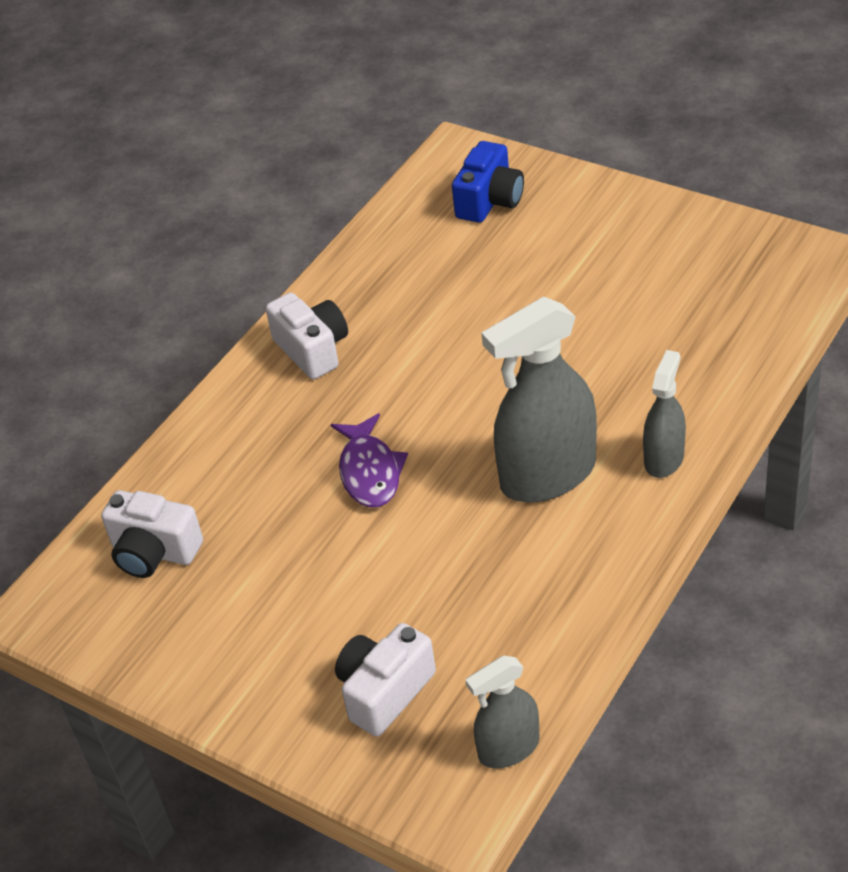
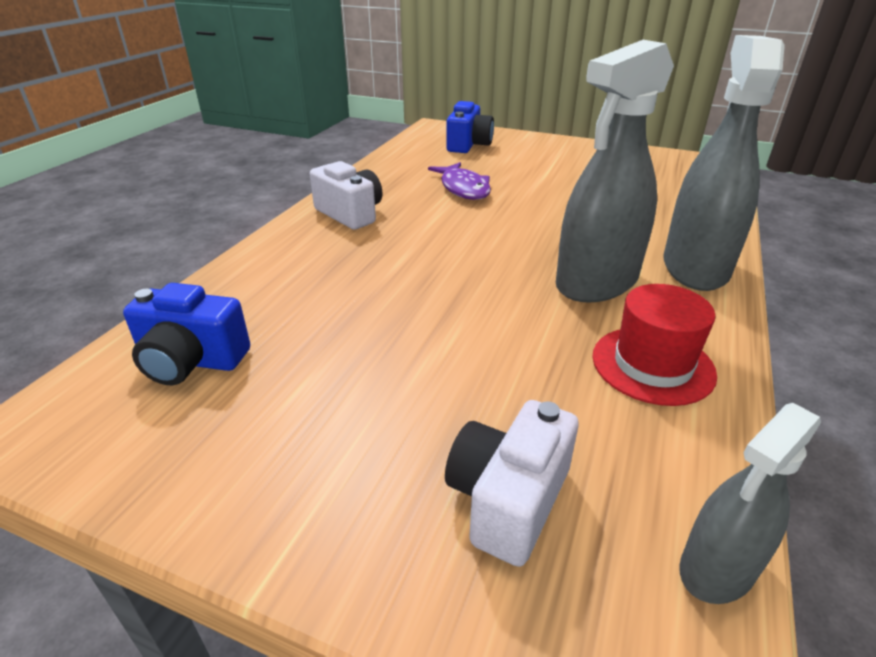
camera: 15 degrees left, 10 degrees down
(154, 552) = (191, 361): white camera -> blue camera
(370, 471) = (422, 286): purple fish -> purple fish (463, 188)
(552, 581) = (652, 365): none -> red hat
(664, 458) = (695, 268): grey spray bottle -> grey spray bottle, size x1.80

